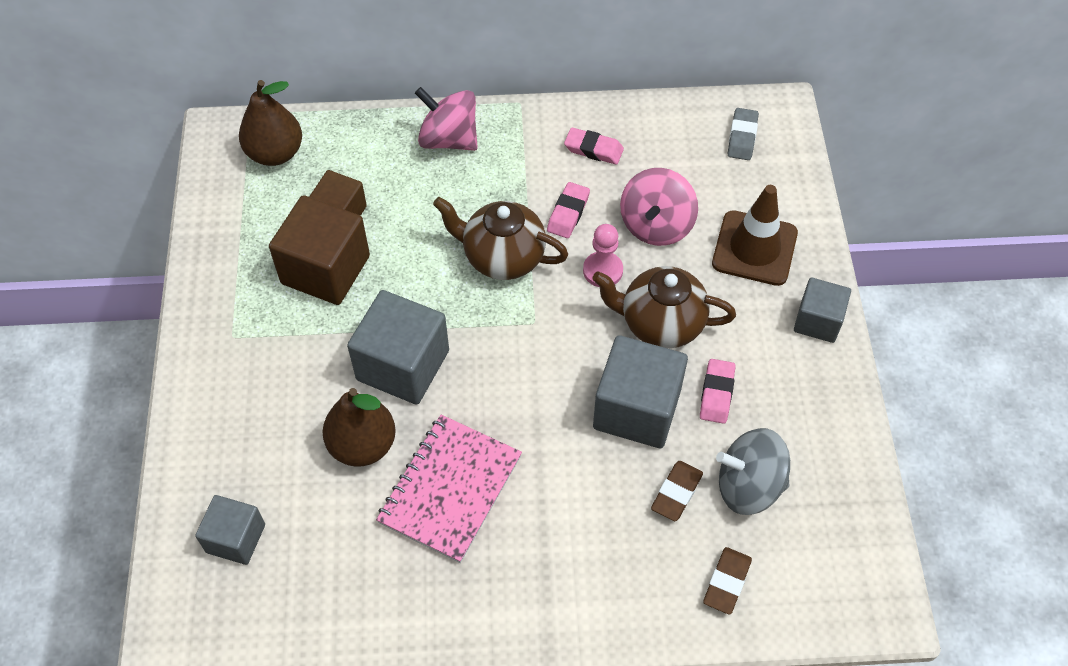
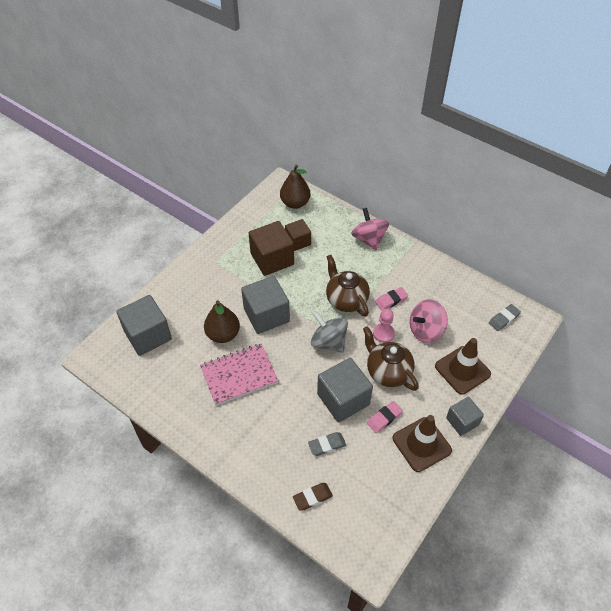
camera: 40 degrees right, 5 degrees down
(236, 538) = (148, 335): grey cube -> grey cube, size x1.66
(593, 149) = (428, 281): pink eraser -> none
(676, 493) = (327, 445): brown eraser -> grey eraser
(748, 486) = (361, 466): grey spinning top -> grey spinning top (328, 342)
(796, 392) = (421, 444): none -> brown traffic cone

